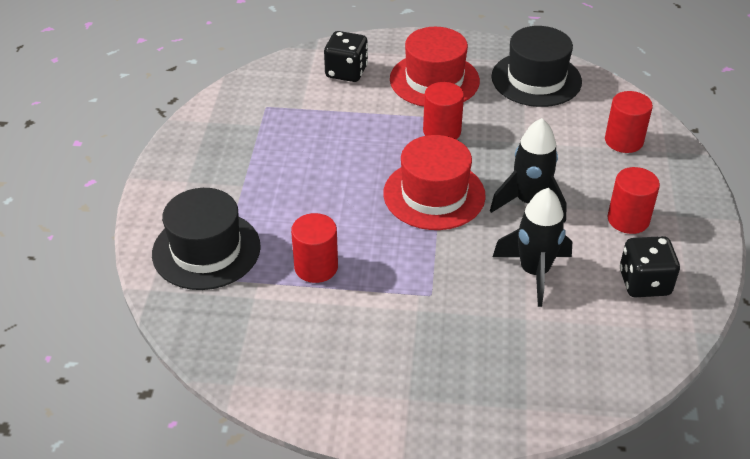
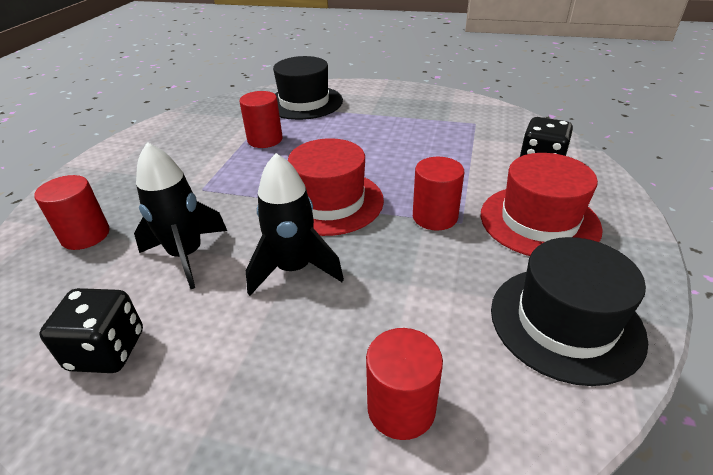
camera: 100 degrees right, 5 degrees down
(628, 219) = (222, 363): red cylinder -> red cylinder (85, 235)

